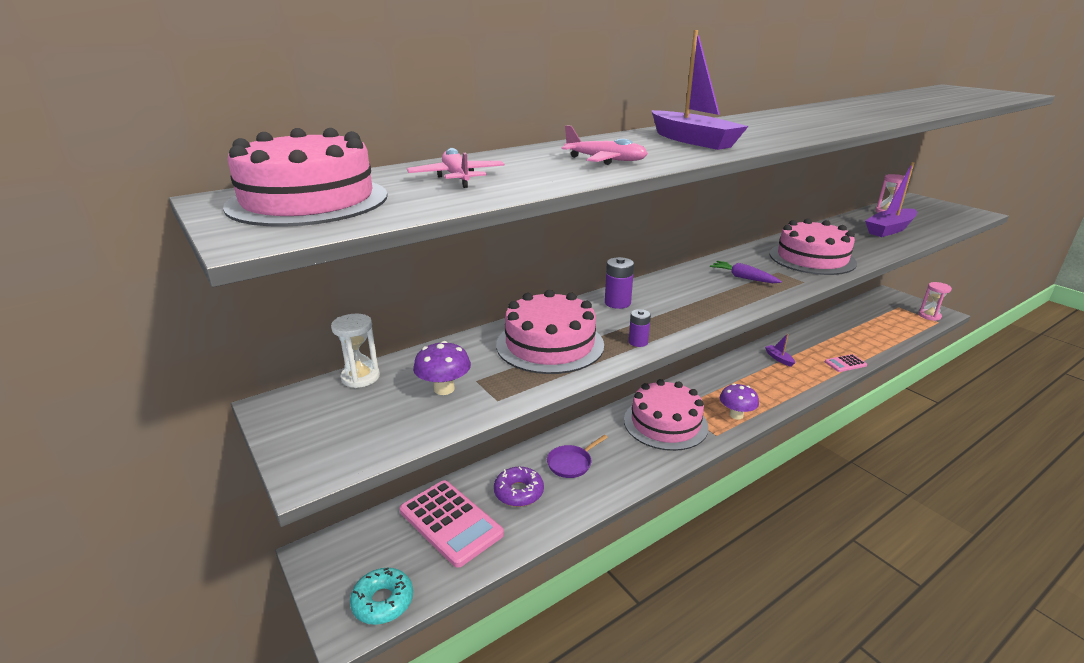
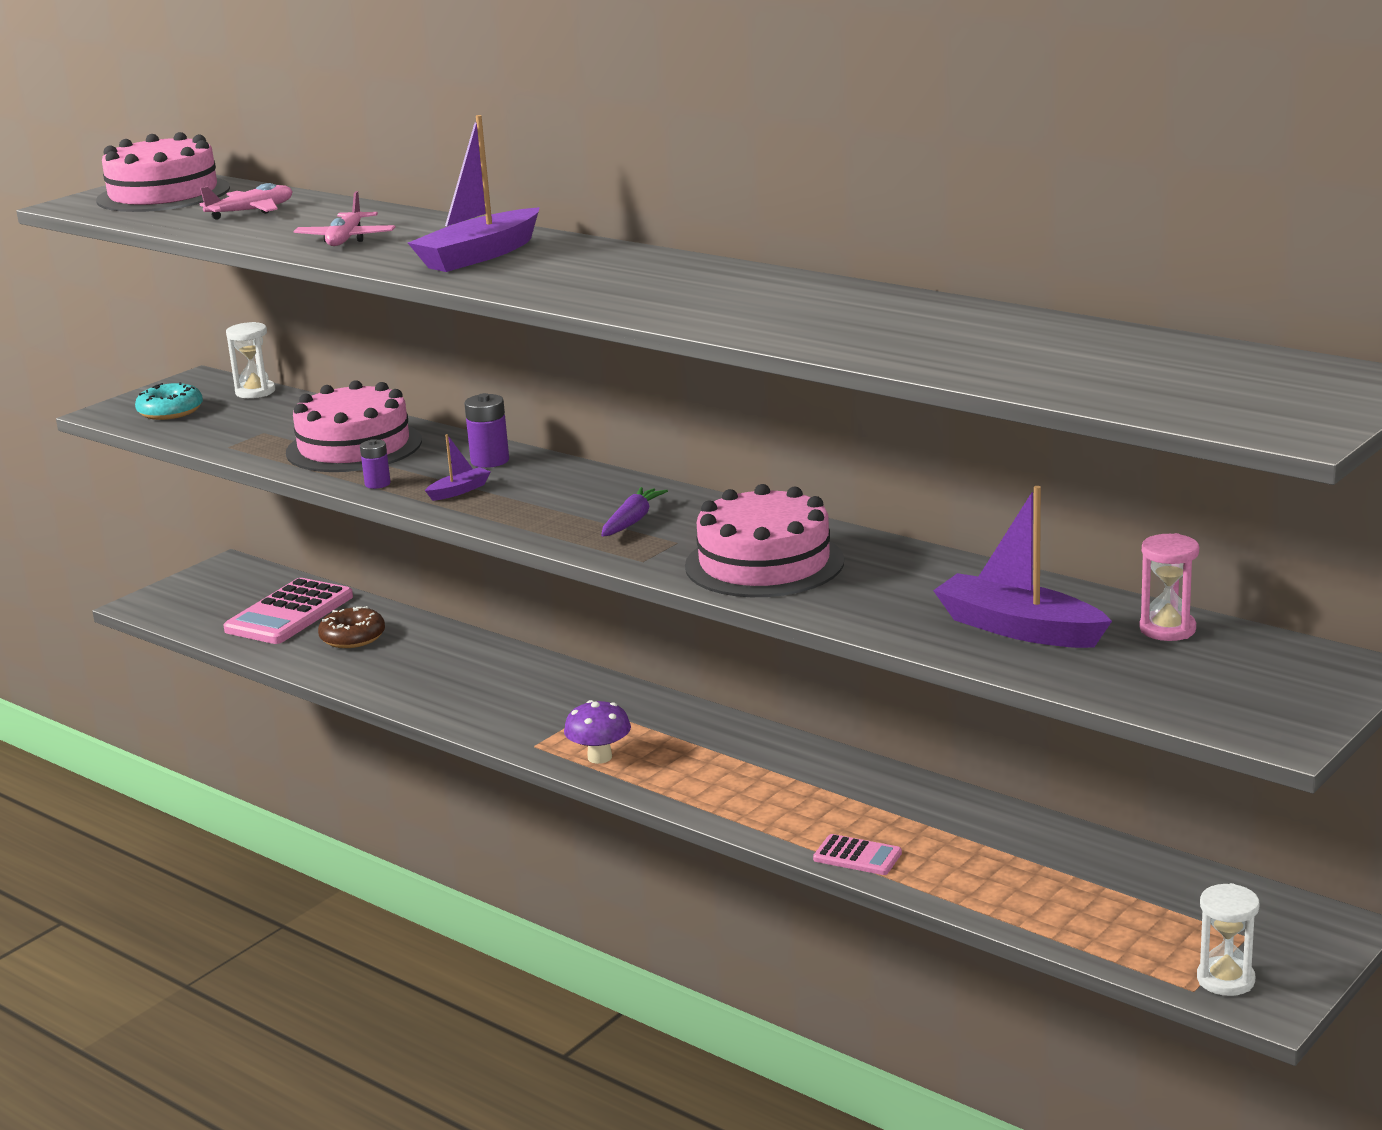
camera: 75 degrees right, 5 degrees down
(383, 601) = (173, 610): turquoise donut -> turquoise donut (170, 411)
(444, 389) = (242, 424): purple mushroom -> none
(519, 492) = (352, 637): purple donut -> brown donut
(571, 463) = (422, 657): purple pan -> none
(665, 423) = (547, 705): pink cake -> none
(779, 358) = (829, 786): purple boat -> purple boat (459, 491)
(845, 364) = (857, 856): pink calculator -> pink calculator turned 150 degrees clockwise
(929, 316) = (1225, 980): pink hourglass -> white hourglass

